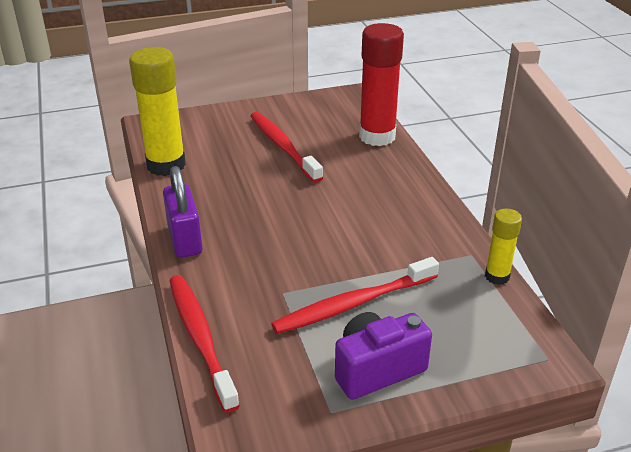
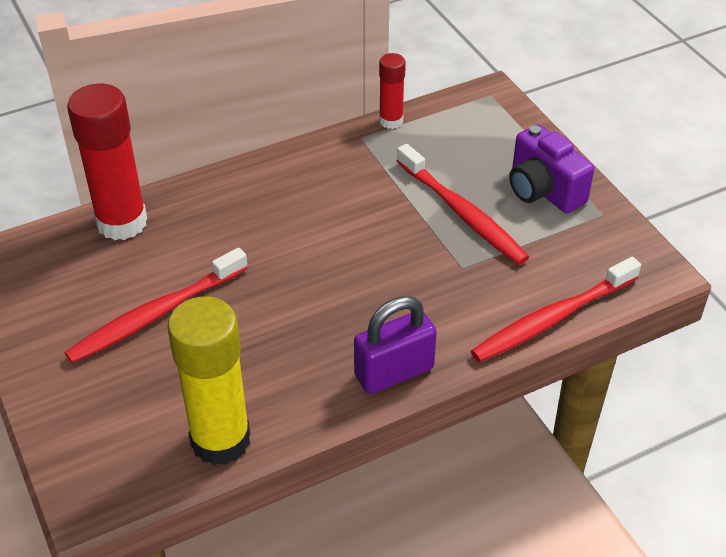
camera: 100 degrees left, 10 degrees up
(497, 276) = (391, 121): yellow glue stick -> red glue stick

